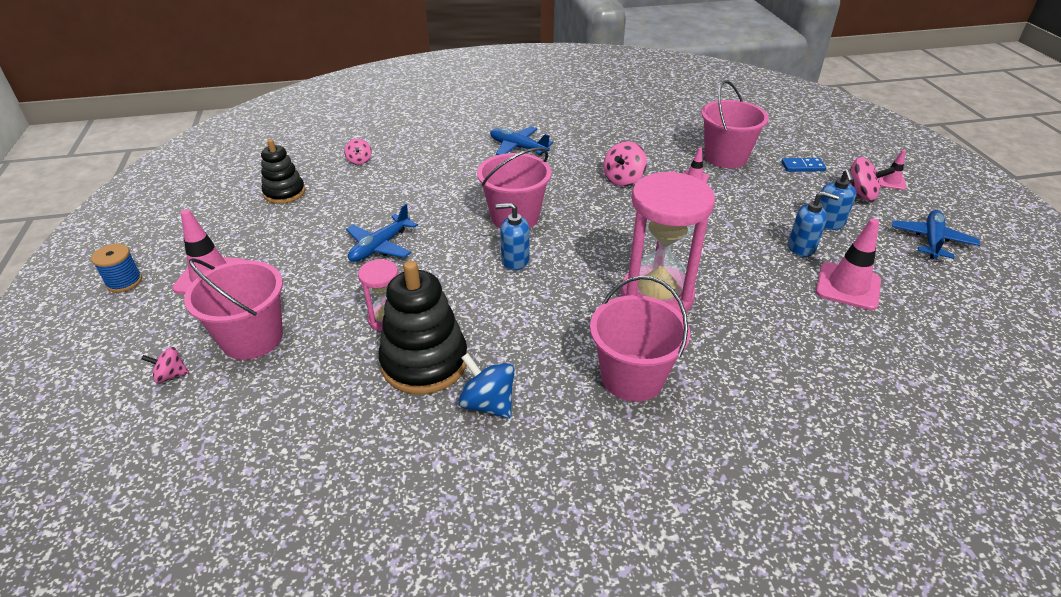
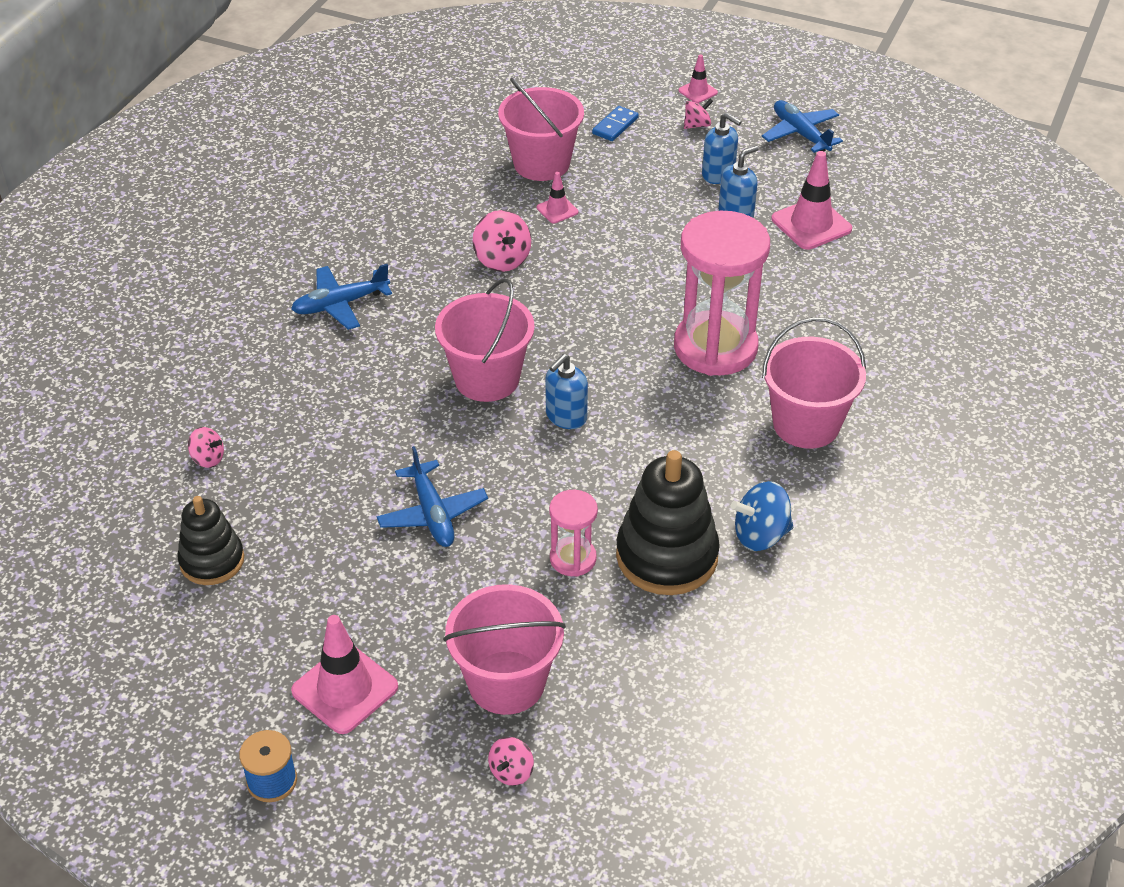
camera: 55 degrees left, 5 degrees up
(859, 195) = (697, 125): pink spinning top -> pink spinning top, size x0.61

